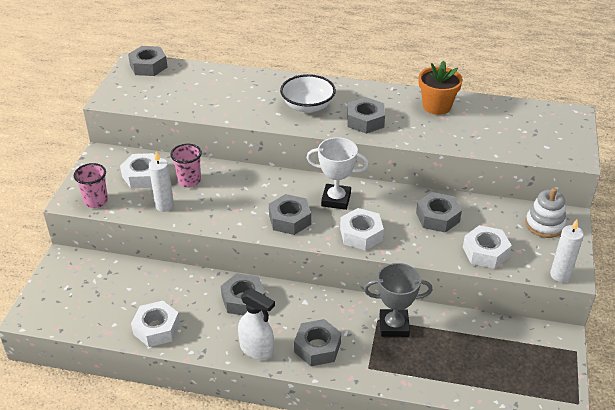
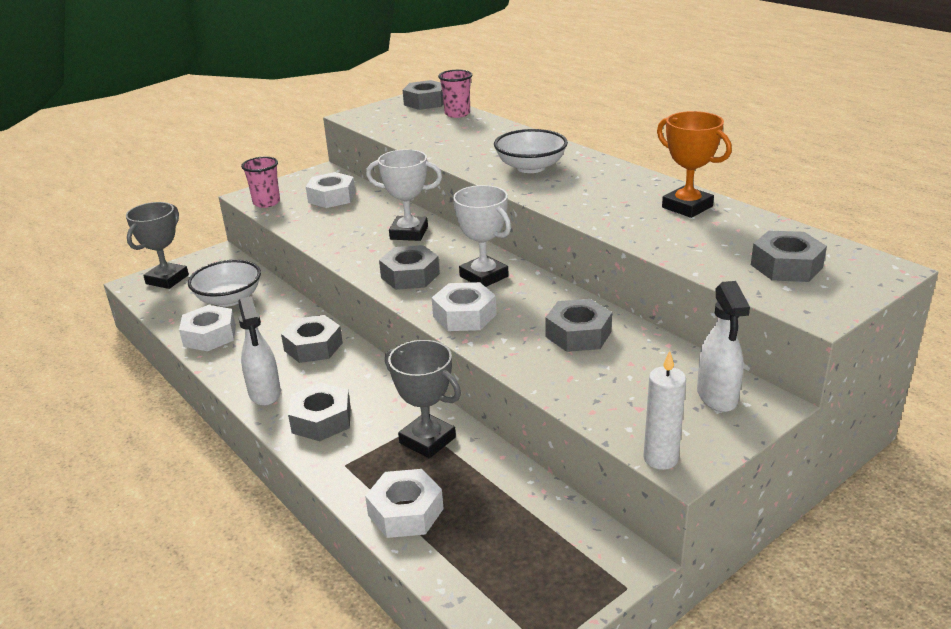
camera: 40 degrees right, 10 degrees down
(52, 300) = (167, 279): none -> grey trophy
(129, 293) = (229, 299): none -> white bowl
(164, 206) = (314, 225): white candle -> none
(189, 181) = (365, 213): pink cup -> pink cup (457, 114)
(243, 185) = (409, 233): none -> white trophy
(365, 121) = (575, 195): grey nut -> grey nut (786, 266)
(436, 106) = (687, 207): orange flower pot -> orange trophy
(485, 252) = (590, 391): white nut -> white nut (405, 512)
(544, 225) = (717, 397): white stacking toy -> white spray bottle

